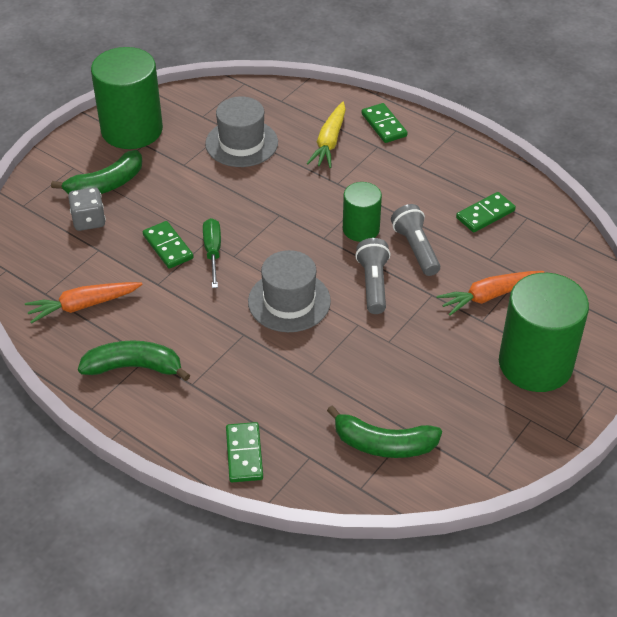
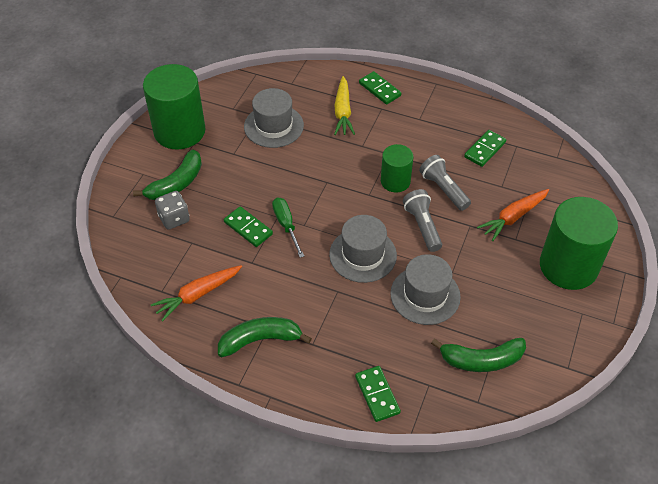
camera: 15 degrees left, 5 degrees up
(345, 360) = (425, 295): none -> grey hat

